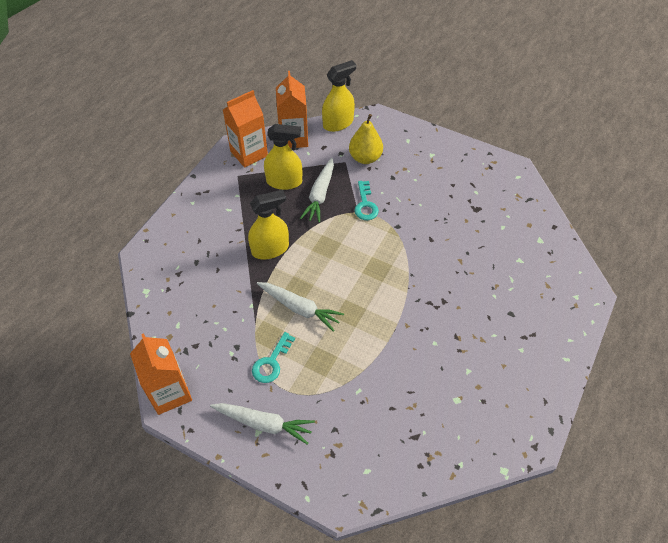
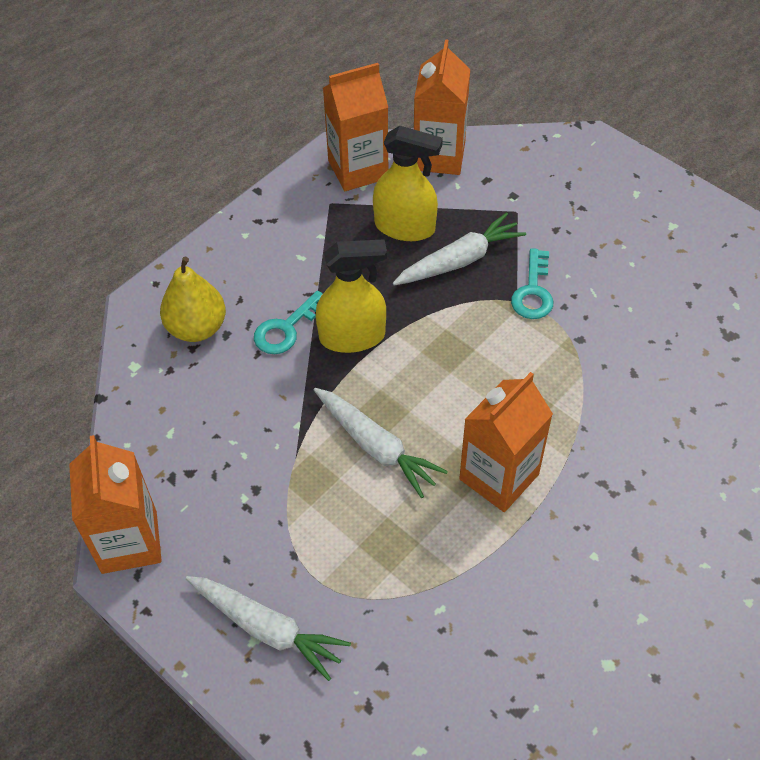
camera: 15 degrees right, 0 degrees up
(271, 362) = (306, 528): turquoise key -> turquoise key (286, 328)
(320, 195) = (459, 260): white carrot -> white carrot turned 150 degrees counterclockwise
(338, 123) = (521, 143): yellow spray bottle -> none
(365, 158) = (553, 211): yellow pear -> yellow pear (197, 328)
(372, 311) = (499, 477): none -> orange carton

